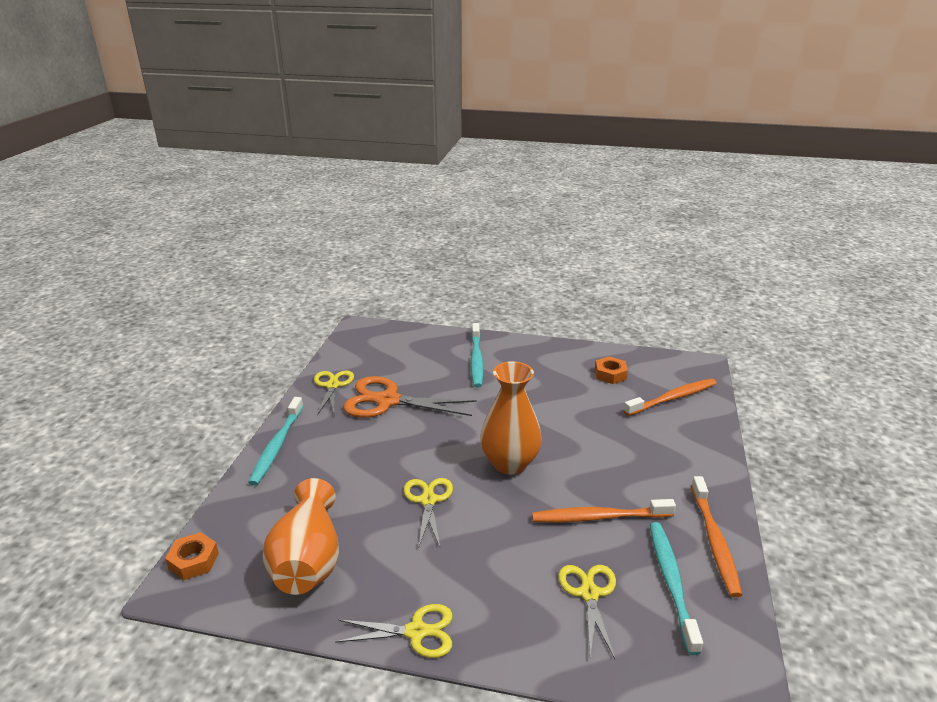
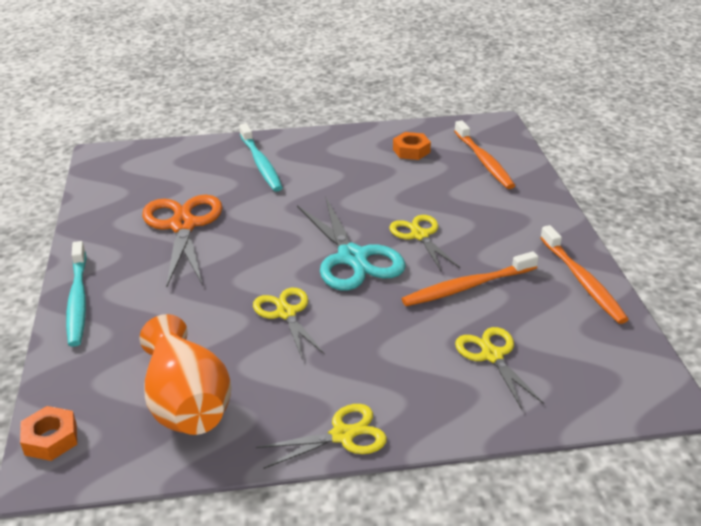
camera: 20 degrees left, 5 degrees up
(332, 385) = (107, 223): yellow scissors -> yellow scissors (419, 235)
(387, 401) = (183, 226): orange scissors -> orange scissors turned 90 degrees clockwise
(509, 463) = (352, 258): orange vase -> turquoise scissors
(671, 582) = (561, 325): turquoise toothbrush -> none
(673, 398) = (484, 161): orange toothbrush -> orange toothbrush turned 120 degrees clockwise

